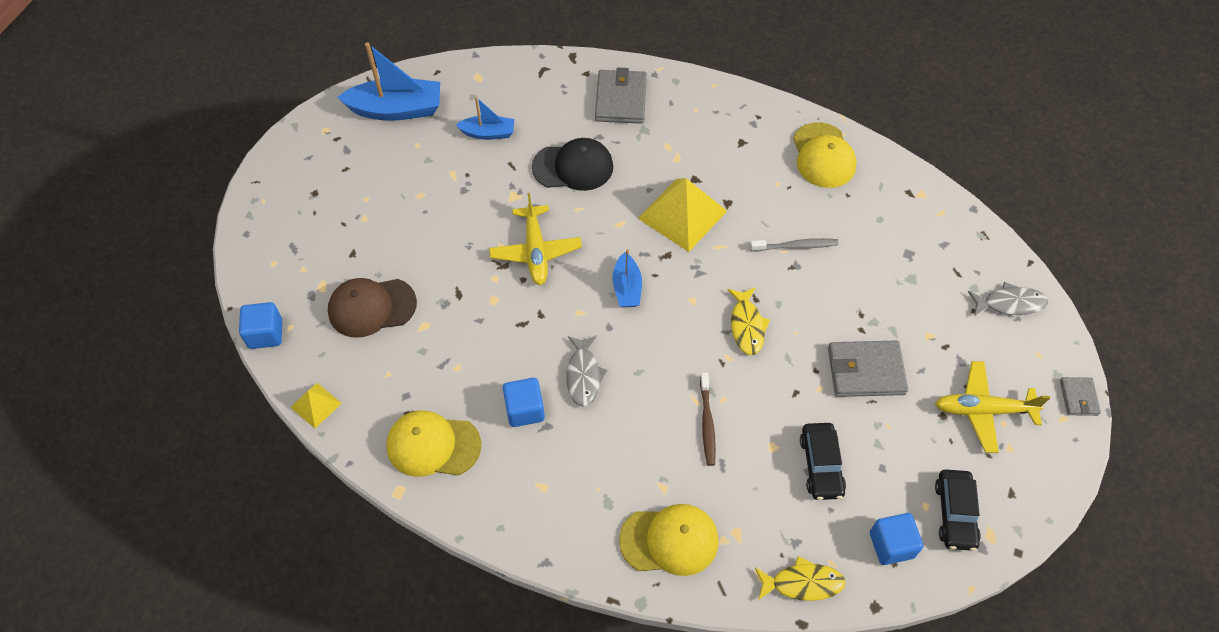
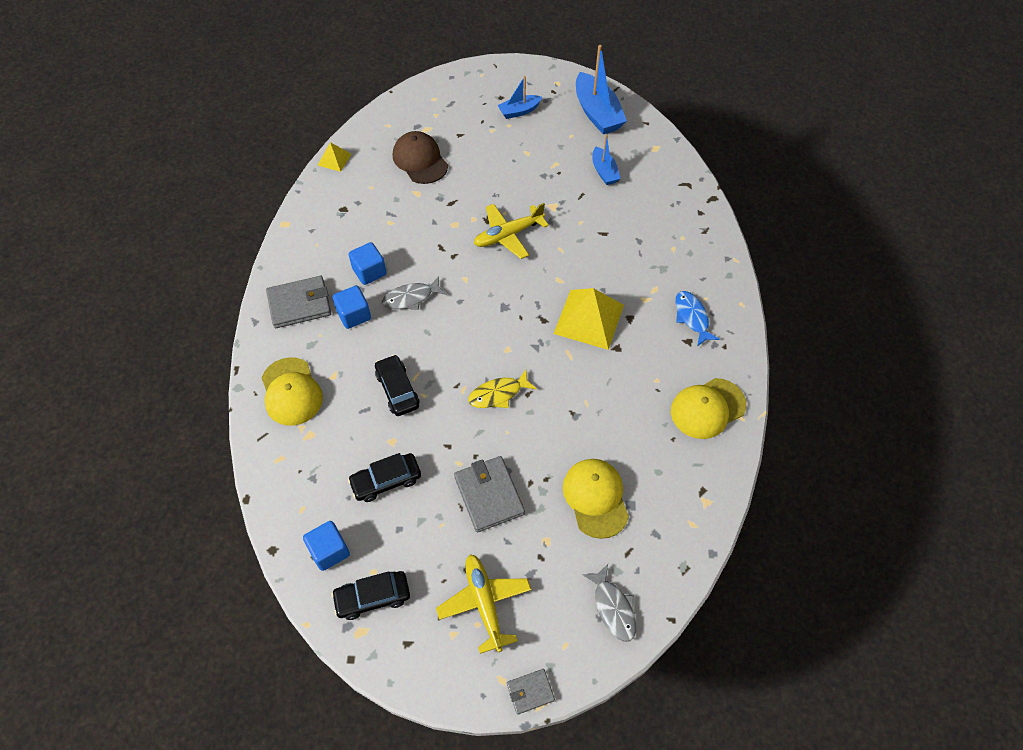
camera: 70 degrees right, 0 degrees up
(265, 334) = (378, 115): blue cube -> blue cube (354, 315)
(433, 445) = (324, 230): yellow cap -> yellow cap (595, 498)
(573, 167) = (599, 233): black cap -> none
(621, 99) = (686, 243): grey wallet -> grey wallet (299, 304)
(627, 288) = (500, 302): blue boat -> blue boat (519, 111)
(707, 423) = (397, 390): brown toothbrush -> black car
(714, 128) = (692, 317): none -> blue fish
(796, 246) = (595, 410): grey toothbrush -> none
(802, 583) = (279, 491): yellow fish -> none

